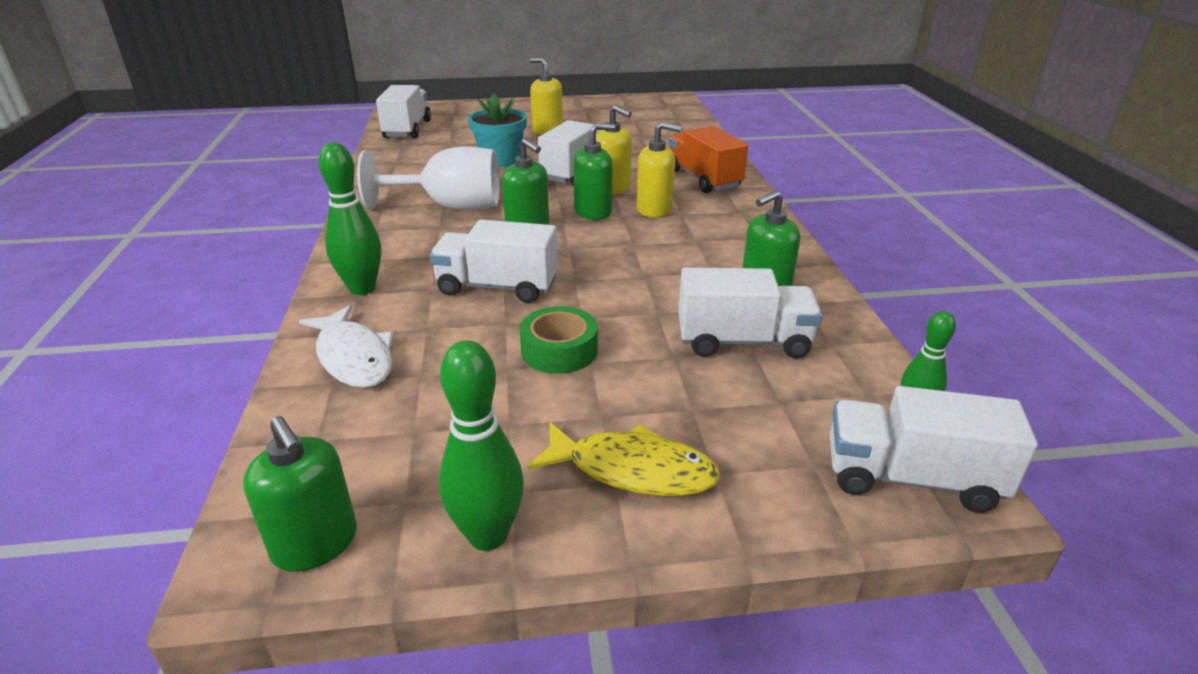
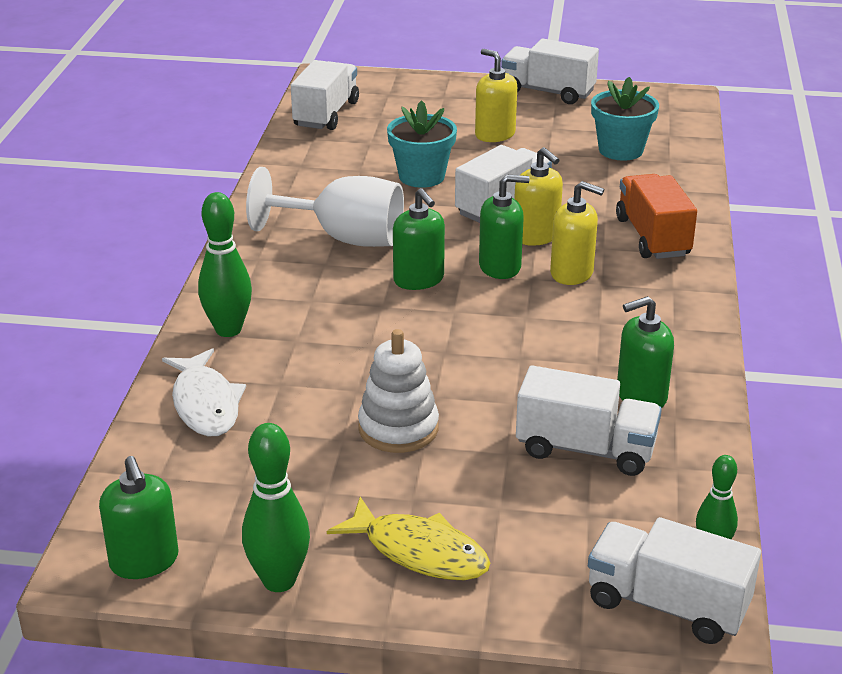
camera: 15 degrees right, 0 degrees up
(497, 287) = (362, 348): white truck -> white truck (548, 92)
(559, 350) = (398, 428): green tape -> white stacking toy
(647, 130) = (620, 150): none -> turquoise flower pot

